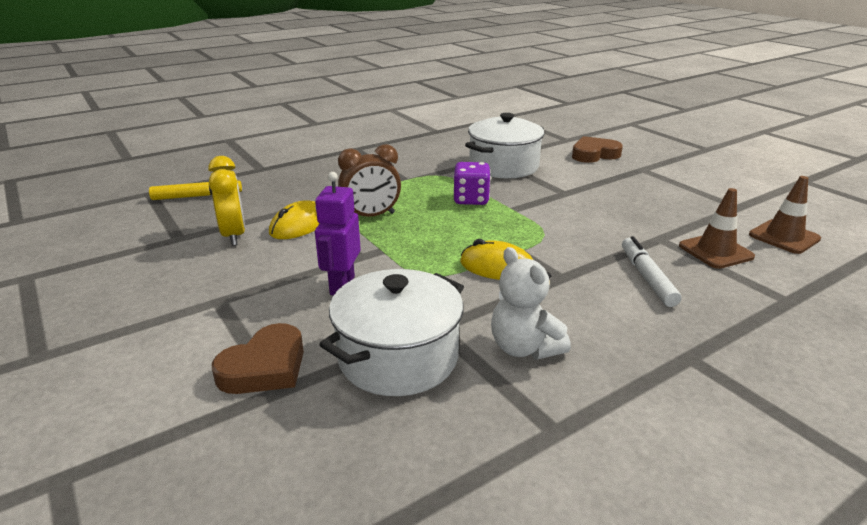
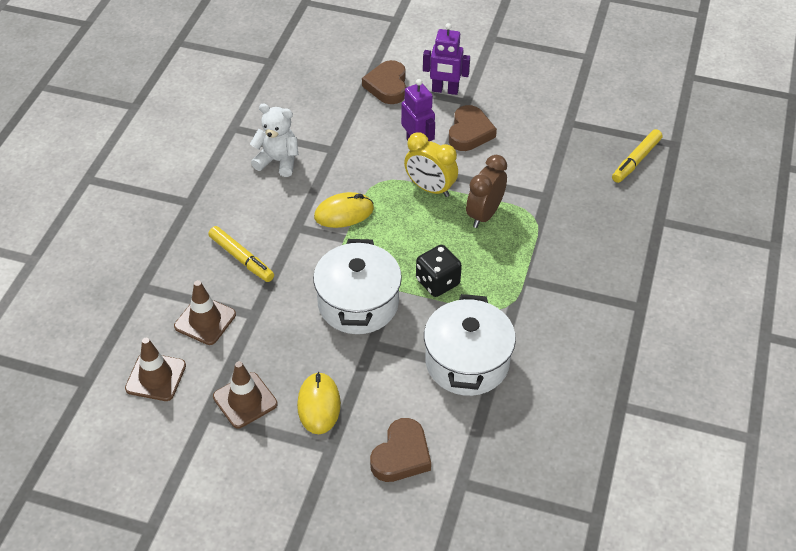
camera: 140 degrees right, 20 degrees up
(215, 323) = (445, 90): none -> purple robot
(234, 235) = (541, 143): yellow clock -> yellow clock (430, 188)
(273, 272) = (469, 132): none -> brown heart
(299, 225) = (517, 176): yellow mouse -> yellow mouse (319, 405)
(398, 357) = (334, 122): white pot -> white pot (358, 303)
(471, 199) = (437, 282): purple dice -> black dice
(647, 277) = (241, 258): white marker -> yellow marker
(698, 202) = (245, 400): none -> brown traffic cone

